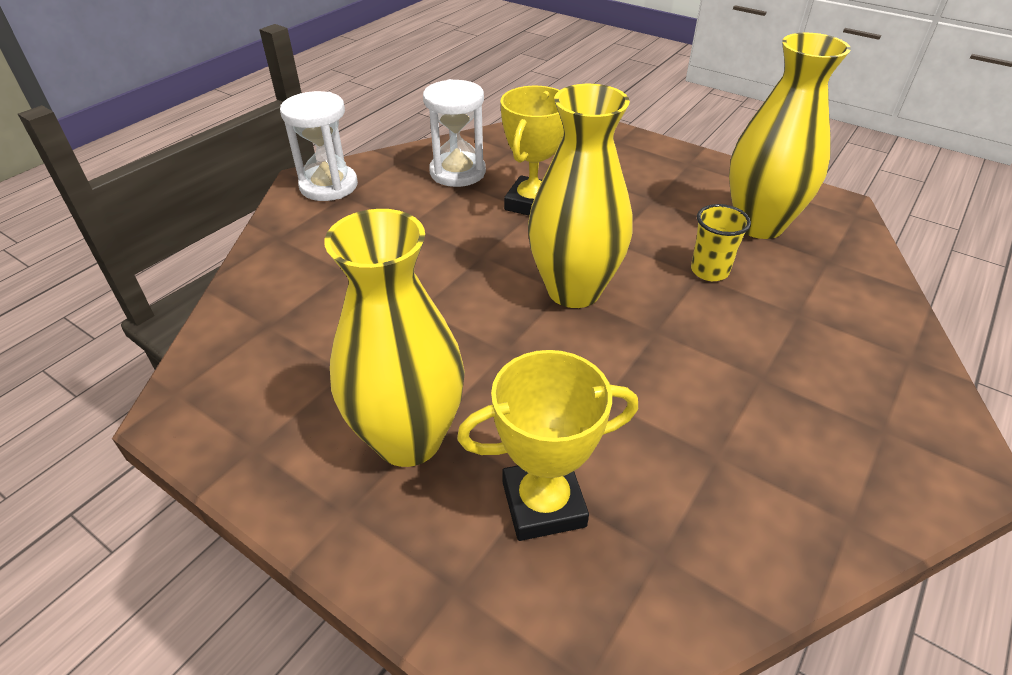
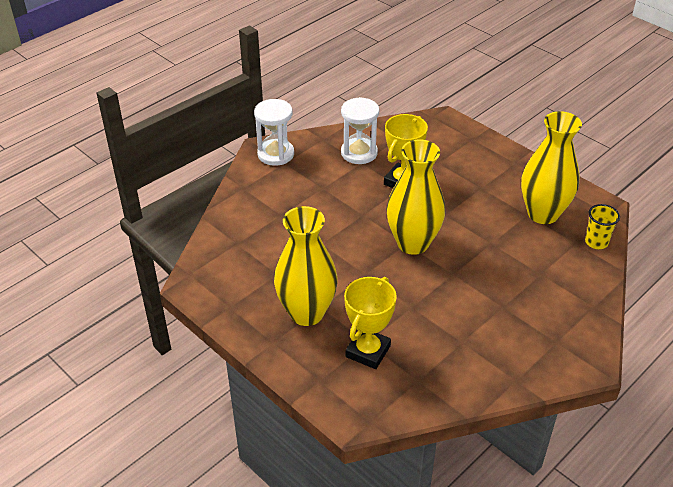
camera: 10 degrees right, 0 degrees up
(543, 504) = (368, 351): yellow trophy -> yellow trophy turned 60 degrees counterclockwise
(709, 271) = (498, 241): yellow cup -> yellow cup (596, 242)

